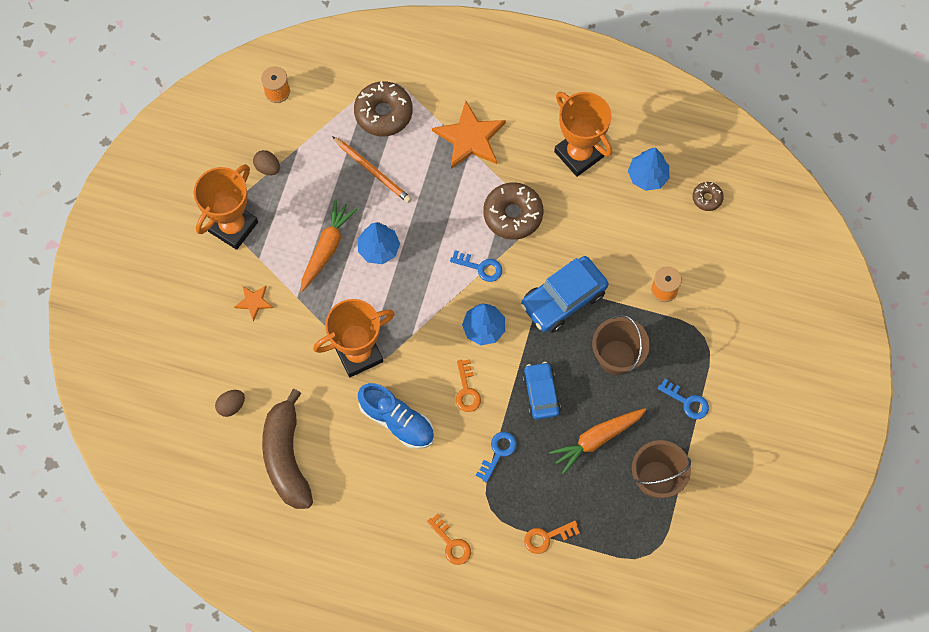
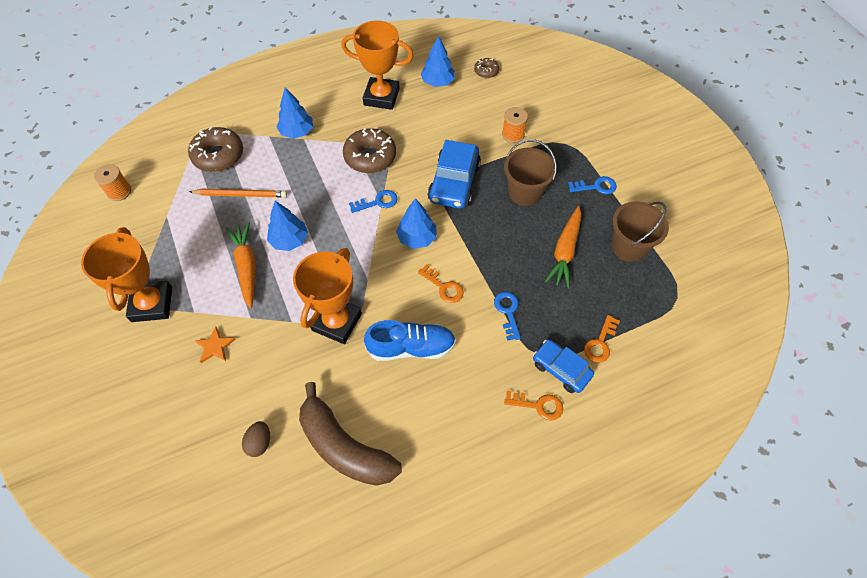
camera: 40 degrees left, 10 degrees down
(267, 168) = (151, 245): brown egg -> none
(470, 138) = (297, 132): orange star -> blue tree
(541, 393) = (498, 250): blue car -> blue car (561, 369)

